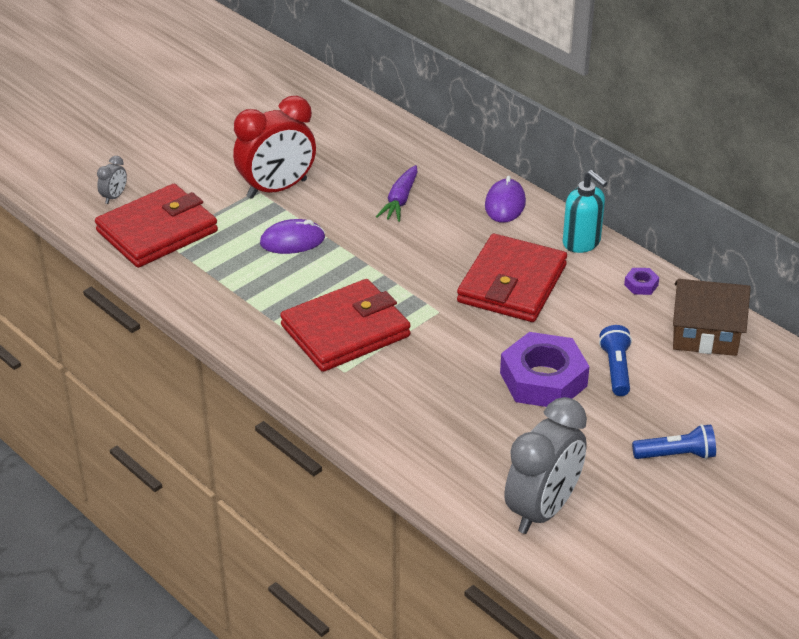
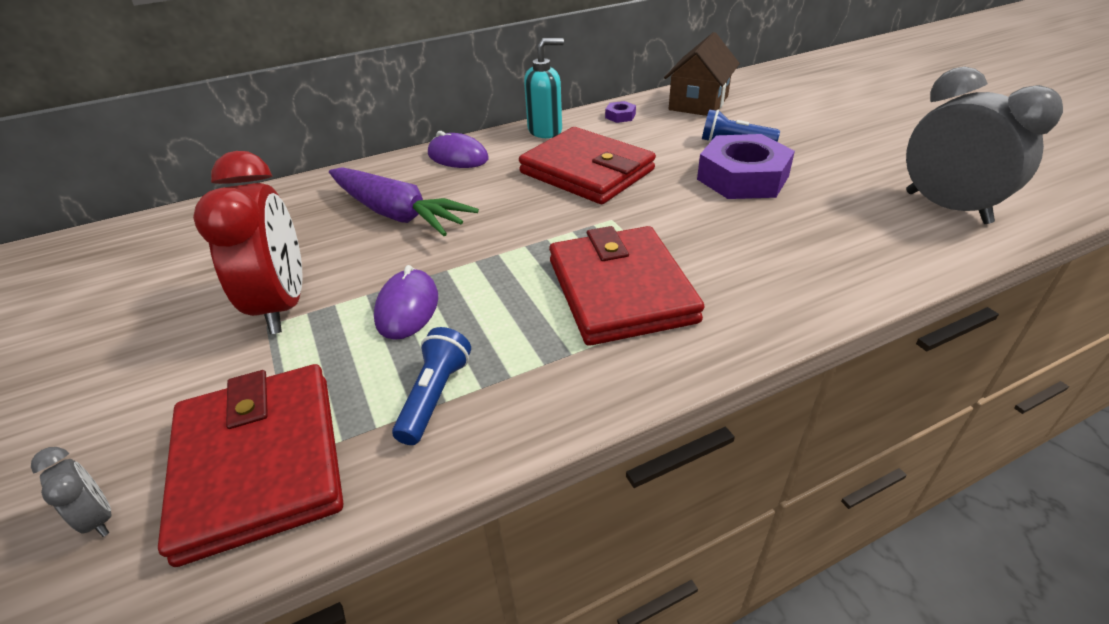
camera: 70 degrees left, 0 degrees up
(400, 201) = (398, 214): purple carrot -> purple carrot, size x1.63
(676, 455) = (855, 135): blue flashlight -> blue flashlight (435, 396)

